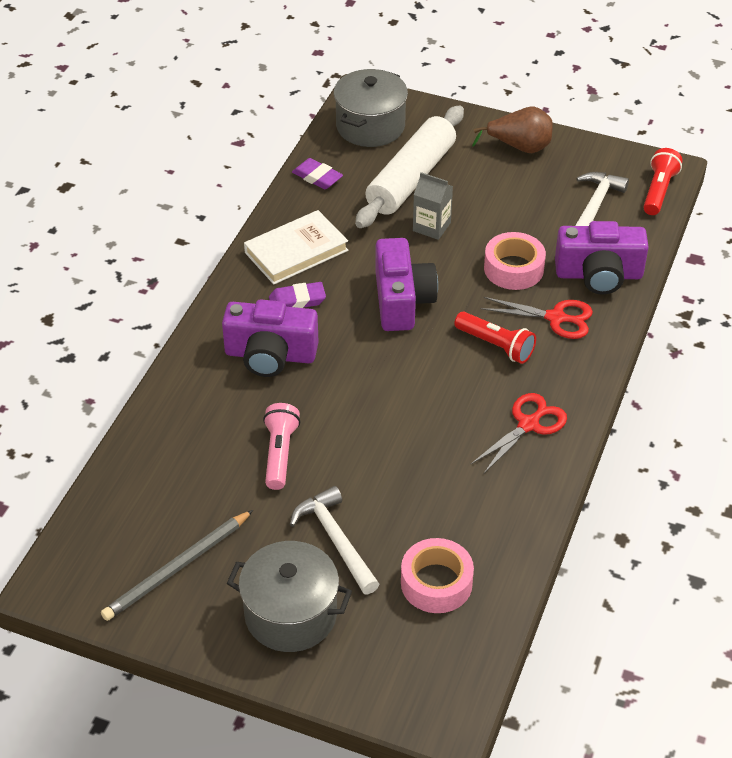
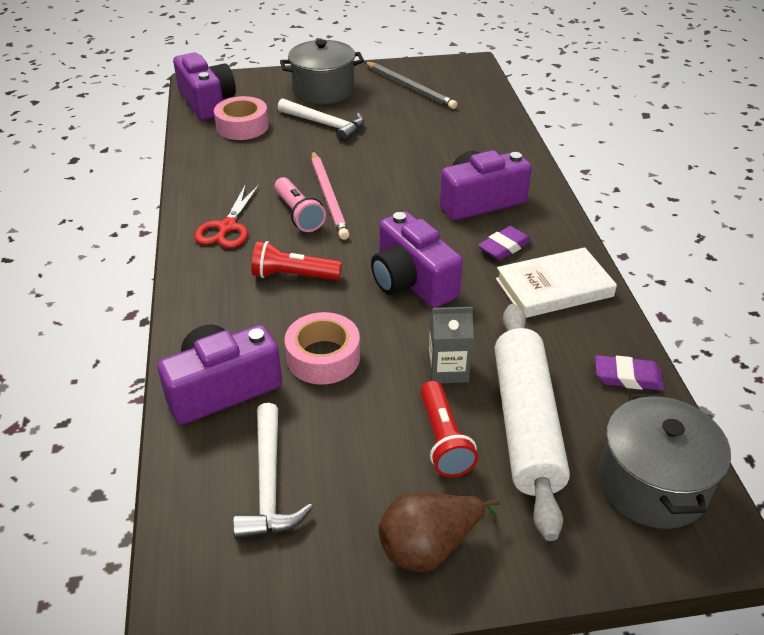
camera: 150 degrees right, 5 degrees down
(177, 568) = (410, 87): grey pencil -> grey pencil turned 120 degrees clockwise
(279, 454) = (406, 150): pink flashlight -> pink flashlight (299, 214)
(296, 251) = (554, 287): white book -> white book turned 45 degrees clockwise
(408, 422) = (328, 197): none -> pink pencil
(457, 660) = (207, 102): none -> purple camera
(555, 318) = (248, 322): red scissors -> none
(658, 191) = (186, 558): red flashlight -> red flashlight (444, 440)

